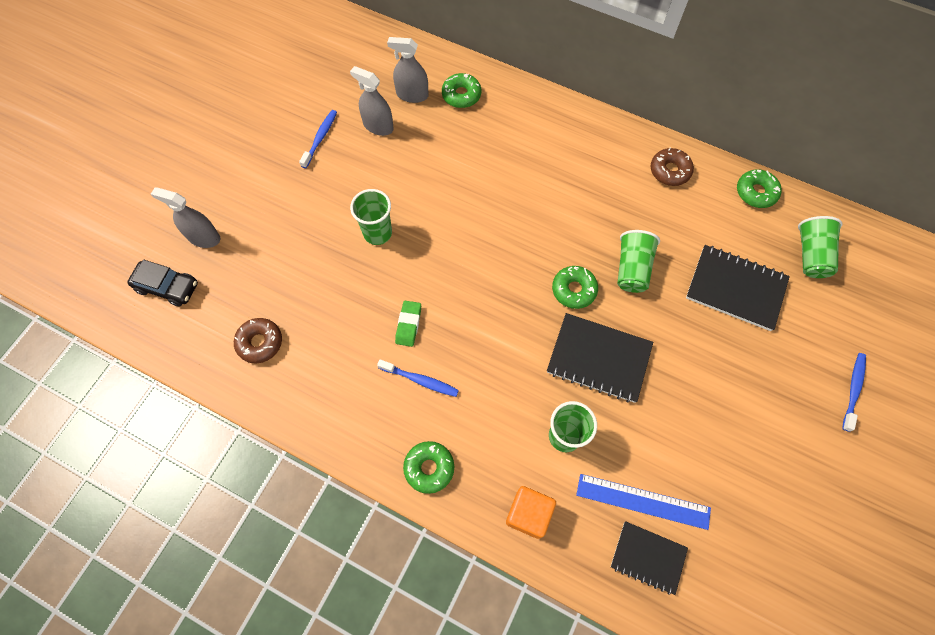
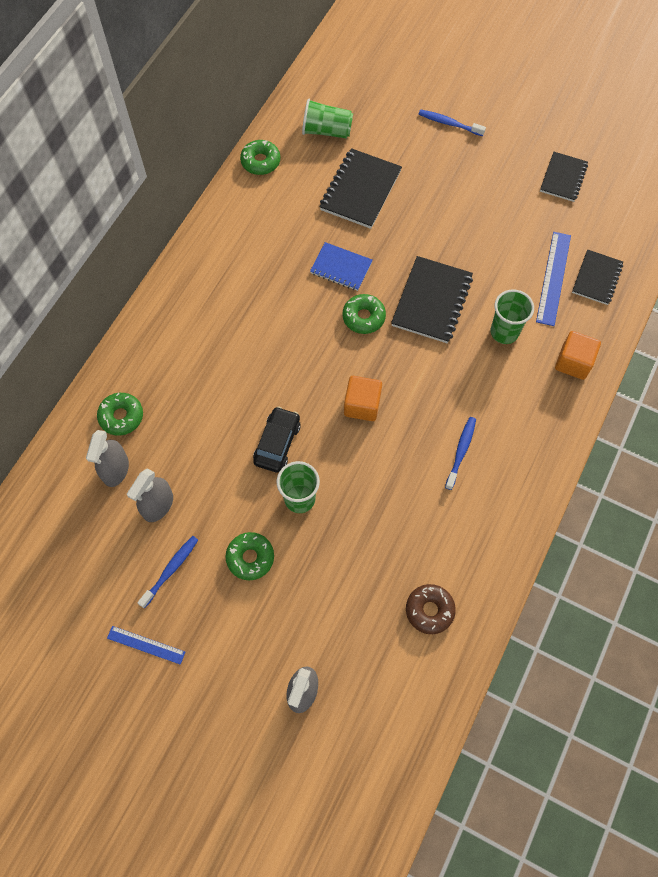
camera: 90 degrees left, 0 degrees up
(167, 287) = (366, 724): black car -> black car (277, 443)
(260, 125) = (146, 645): none -> blue ruler
(320, 138) = (171, 570): blue toothbrush -> blue toothbrush turned 105 degrees clockwise
(408, 325) = (404, 464): green eraser -> none
(429, 468) = (542, 442): green donut -> green donut (250, 558)
(473, 287) = (362, 405): none -> orange cube
(632, 269) = (341, 268): green cup -> blue notebook
(670, 171) = (233, 227): brown donut -> none
(796, 529) = (563, 178): none -> black notebook

